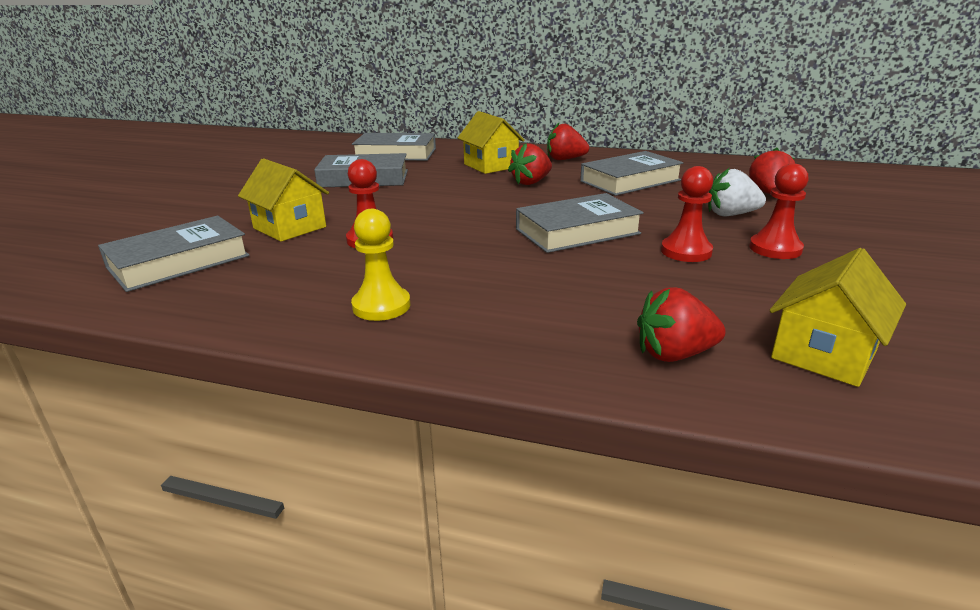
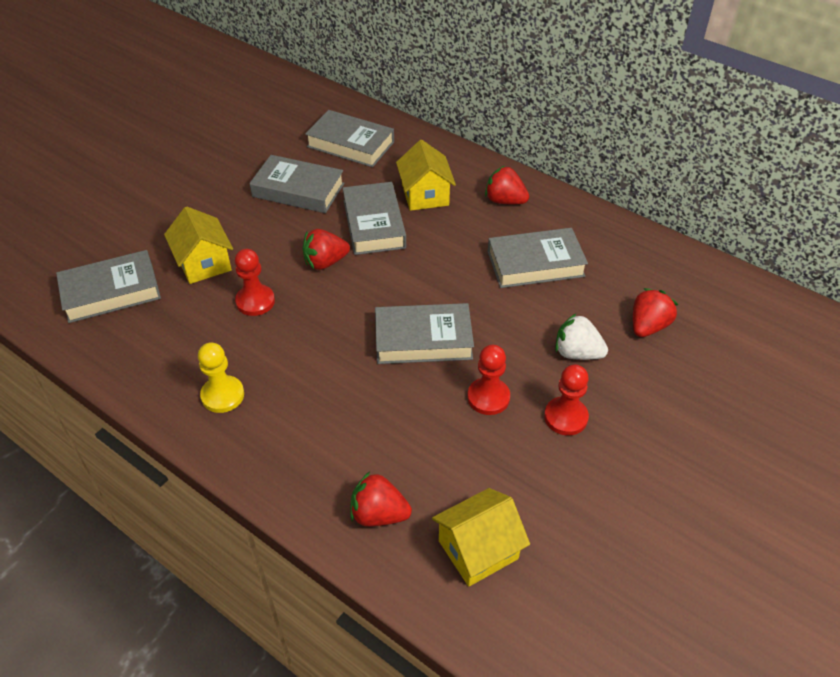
camera: 20 degrees right, 20 degrees up
(457, 184) = (374, 224): none -> grey book
(531, 182) = (441, 240): red strawberry -> red strawberry (325, 262)

